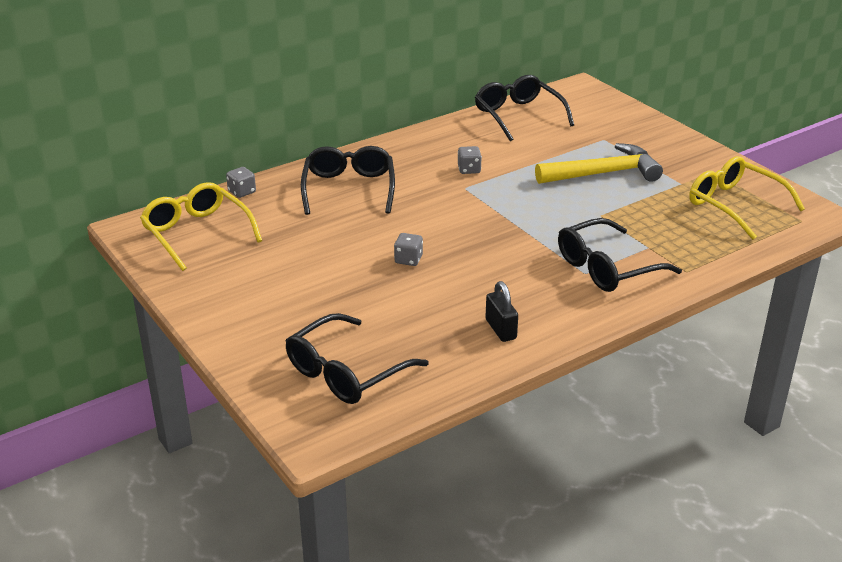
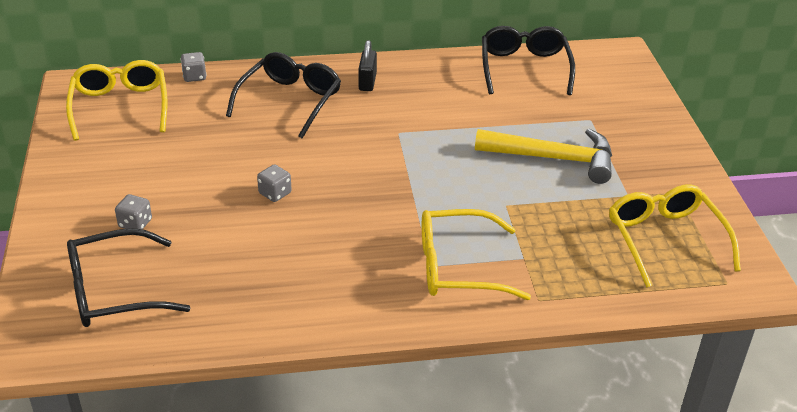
camera: 25 degrees right, 5 degrees up
(469, 170) = (420, 114): grey dice -> grey dice (135, 223)
(500, 329) = (291, 298): black padlock -> black padlock (367, 82)
(607, 268) = (458, 267): black glasses -> yellow glasses

